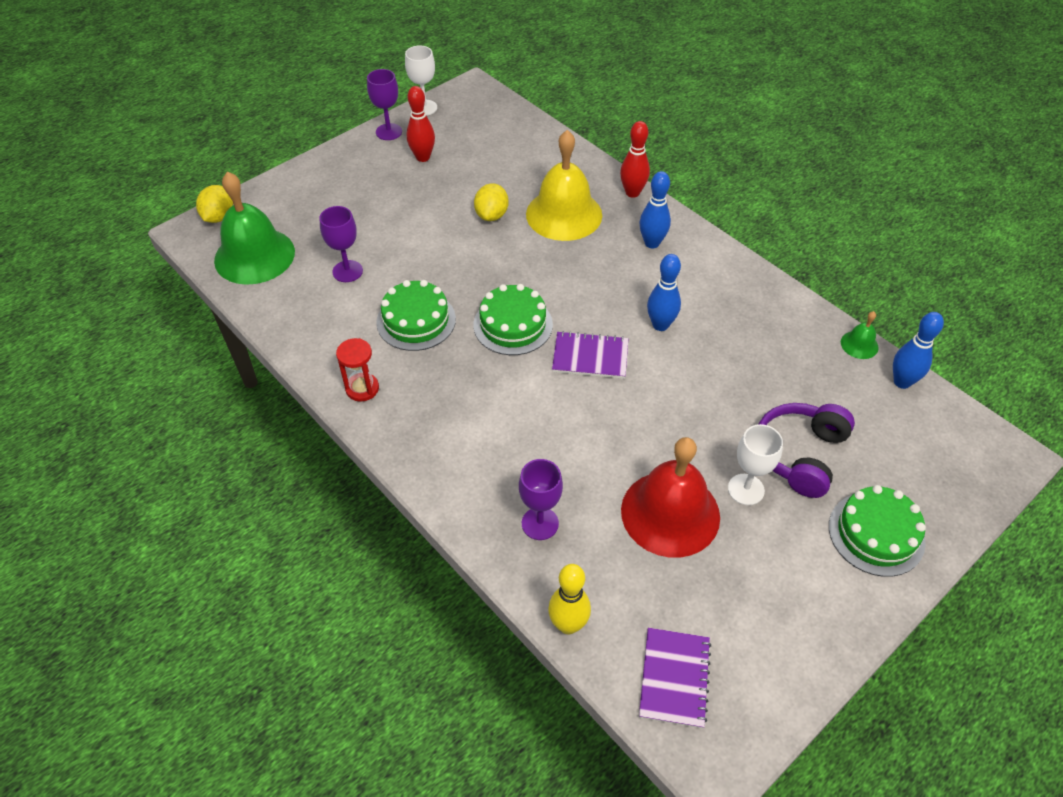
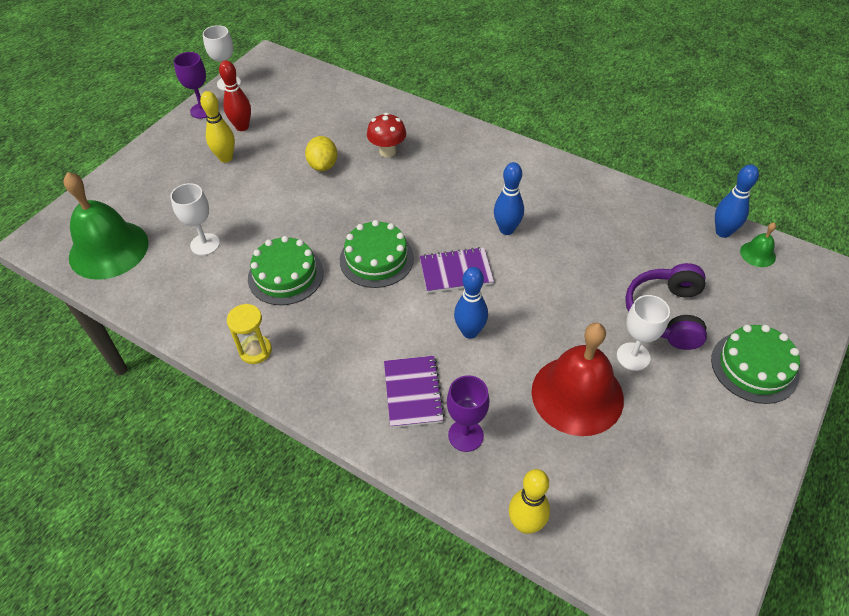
camera: 15 degrees left, 0 degrees up
(219, 217) = (61, 220): yellow lemon -> none
(347, 271) = (205, 244): purple goblet -> white goblet
(362, 388) = (255, 351): red hourglass -> yellow hourglass
(396, 187) = (226, 158): none -> yellow bowling pin
(564, 214) = (387, 151): yellow bell -> red mushroom
(632, 193) = (440, 121): red bowling pin -> none
(652, 243) = (473, 160): blue bowling pin -> blue bowling pin (470, 332)
(674, 678) = (637, 547): purple notebook -> purple notebook (413, 392)
(859, 344) = (677, 209): green bell -> green bell (757, 254)

